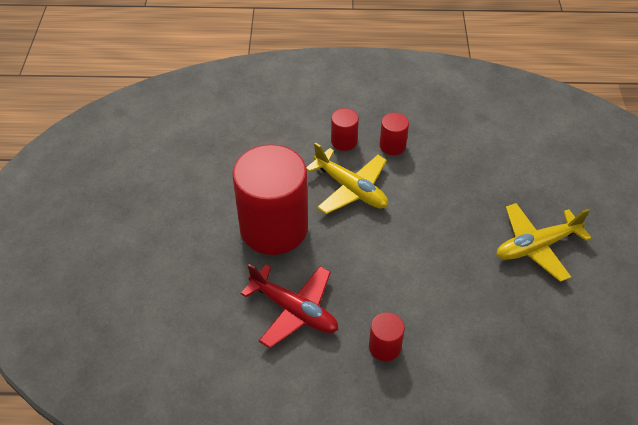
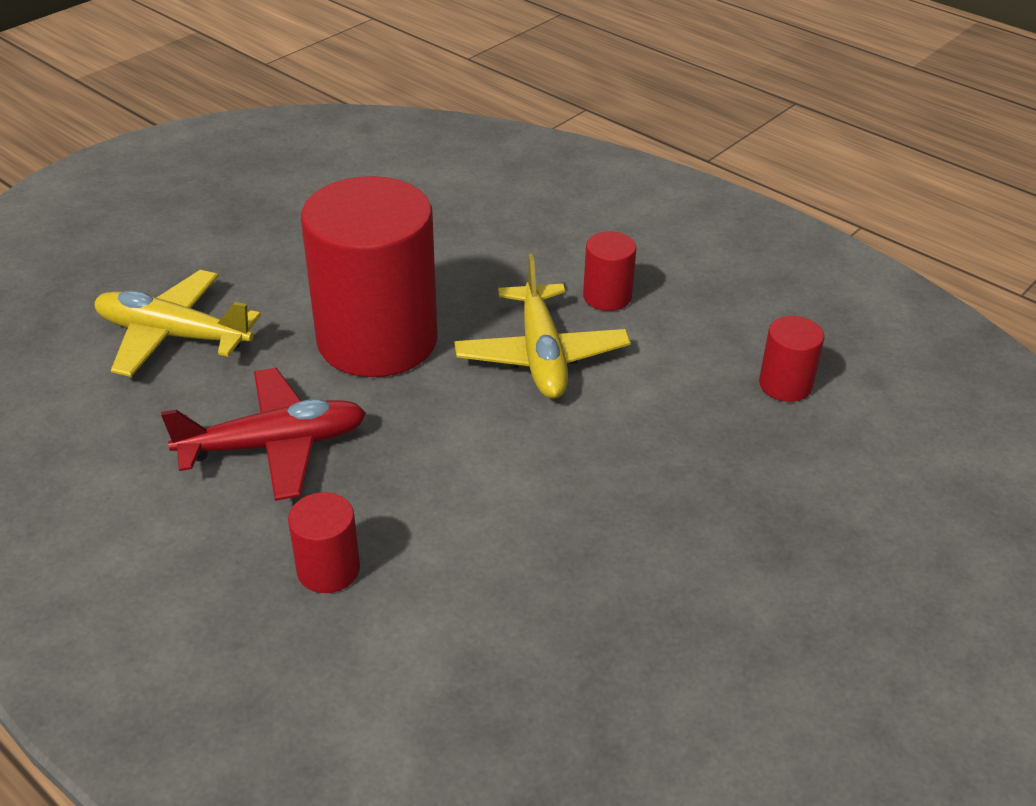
camera: 40 degrees right, 10 degrees down
(294, 310) = (274, 445): red plane -> red plane turned 90 degrees counterclockwise
(392, 145) = (674, 339): red cylinder -> red cylinder (785, 385)
(536, 246) = (744, 601): yellow plane -> yellow plane (173, 335)

